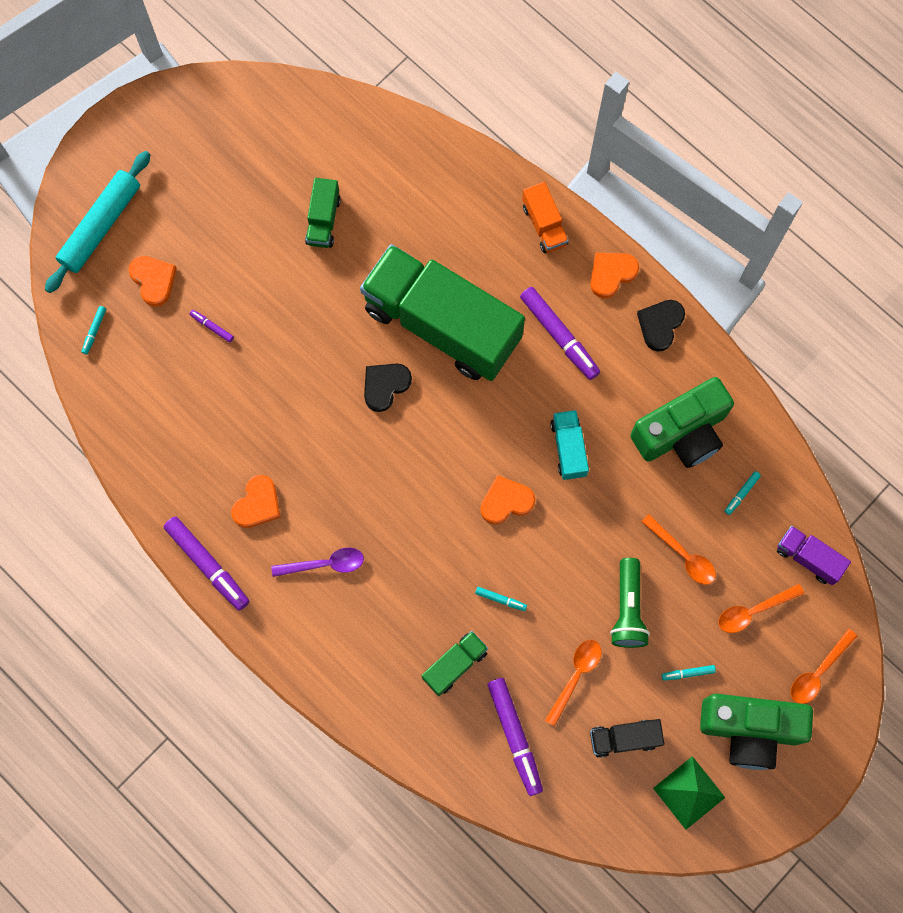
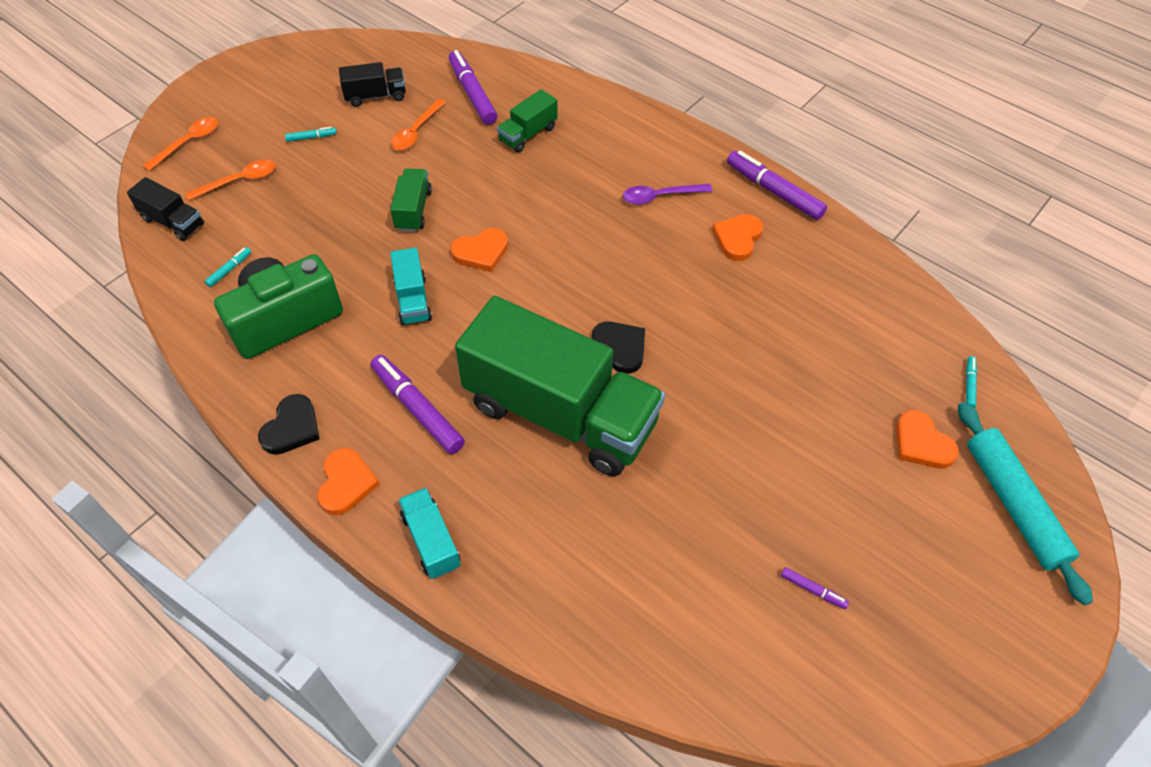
camera: 175 degrees right, 20 degrees down
(100, 226) = (1013, 504): turquoise rolling pin -> turquoise rolling pin turned 45 degrees counterclockwise
(212, 327) = (834, 396): purple marker -> purple marker (813, 590)
(323, 220) = (727, 529): green truck -> green truck (413, 210)
(385, 386) = (620, 347): black heart -> black heart turned 75 degrees counterclockwise
(500, 599) = (486, 179): turquoise marker -> none
(544, 225) = (431, 541): orange truck -> turquoise truck
(611, 274) = (346, 483): orange heart -> orange heart turned 45 degrees counterclockwise
(628, 609) = (362, 177): green flashlight -> none
(682, 555) = (301, 219): orange spoon -> none
(689, 792) = (323, 68): green pyramid -> none
(749, 730) = (262, 105): green camera -> none
(808, 558) = (173, 222): purple truck -> black truck

